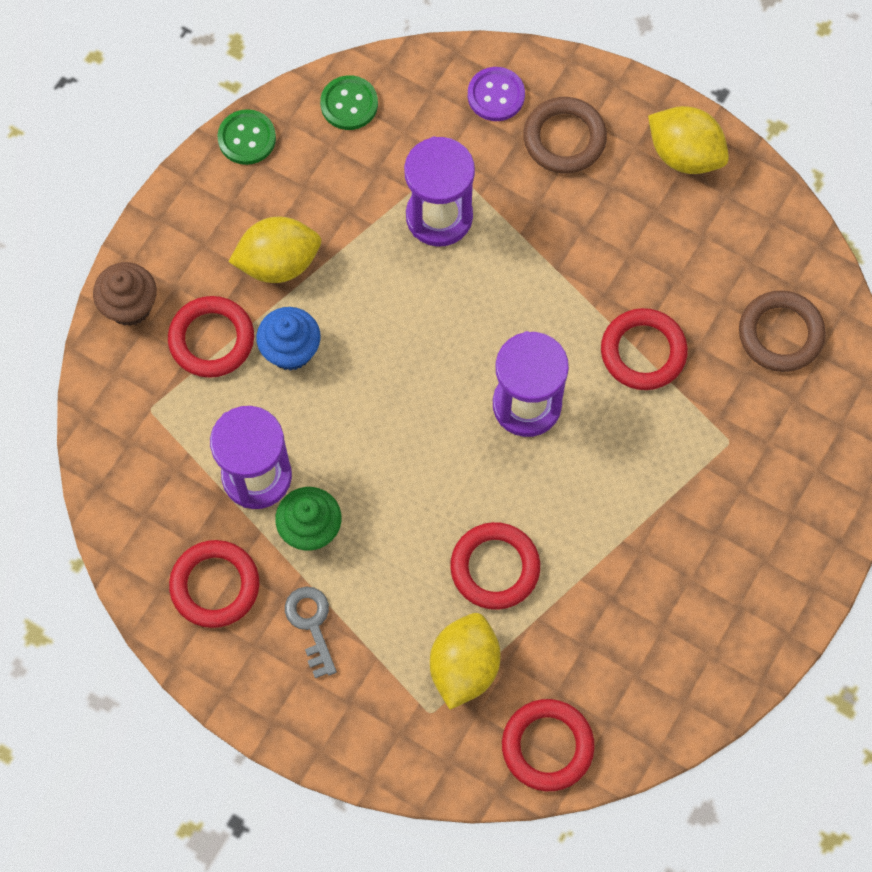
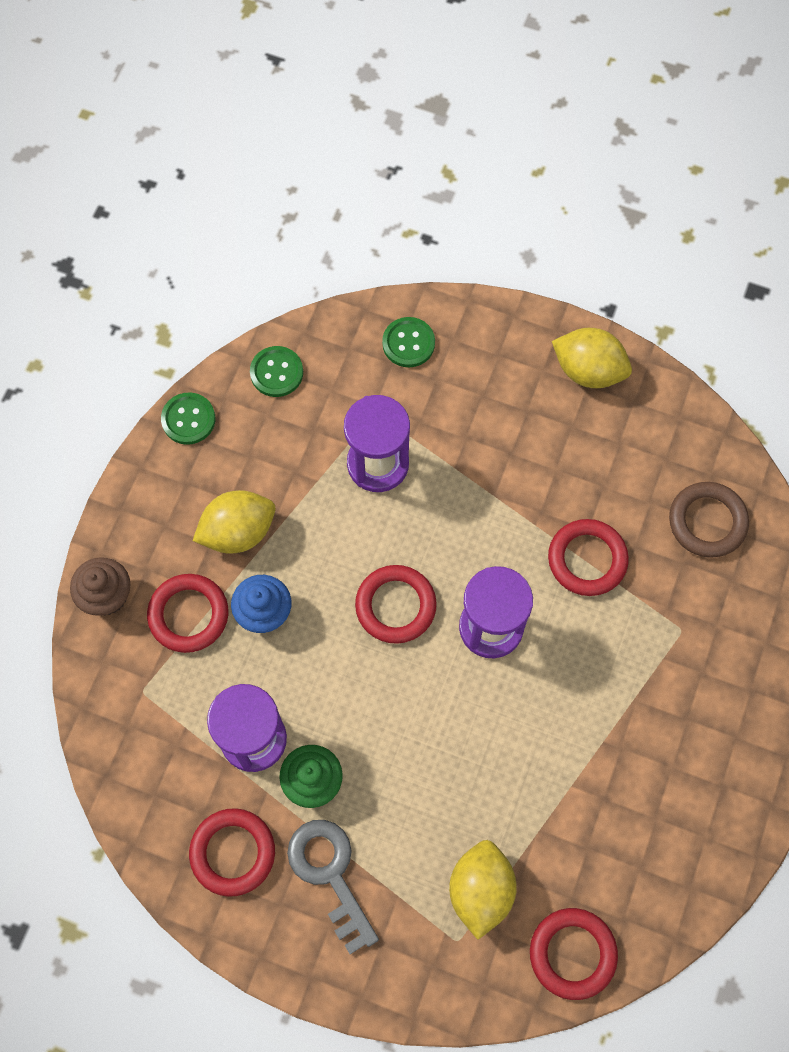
camera: 10 degrees left, 0 degrees up
(311, 624) = (330, 874): grey key -> grey key, size x1.51
(495, 568) = (491, 788): red ring -> red ring (395, 606)
(496, 95) = (408, 343): purple button -> green button
(564, 138) = (477, 373): brown ring -> none

